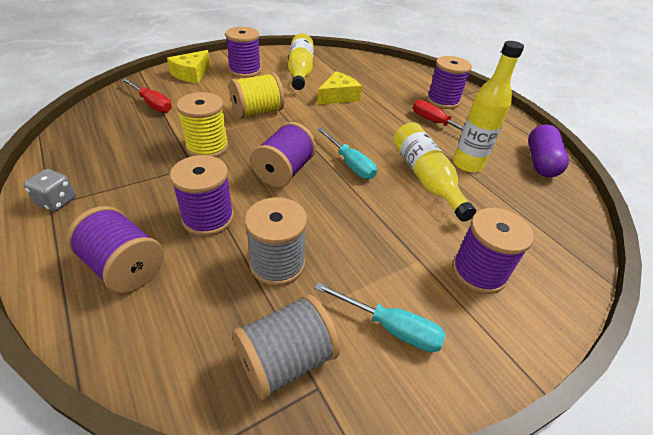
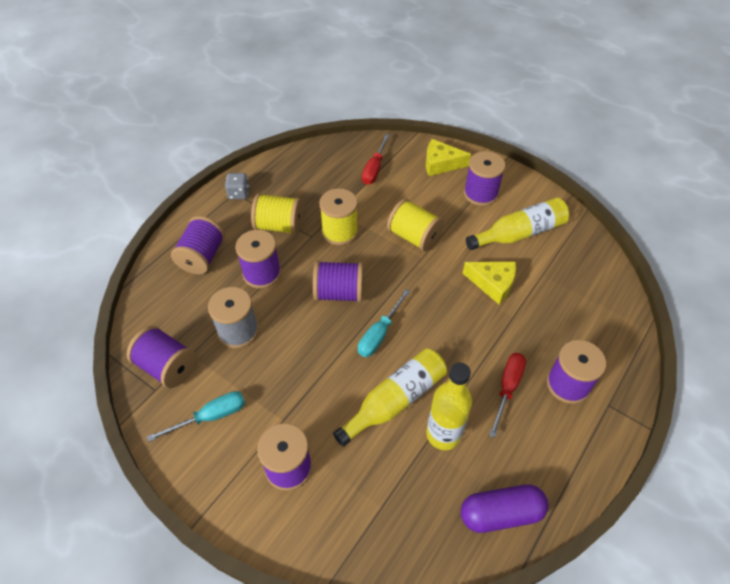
camera: 70 degrees right, 10 degrees up
(152, 184) = (279, 226): none -> yellow spool
(286, 360) = (167, 367): grey spool -> purple spool
(390, 327) = (210, 416): turquoise screwdriver -> turquoise screwdriver turned 120 degrees counterclockwise

